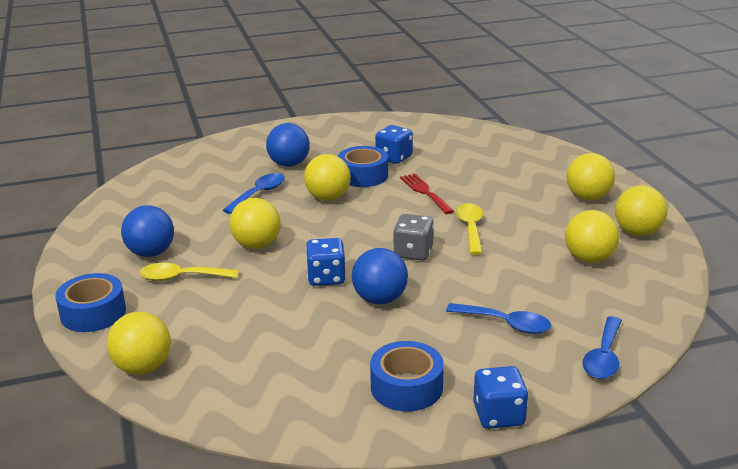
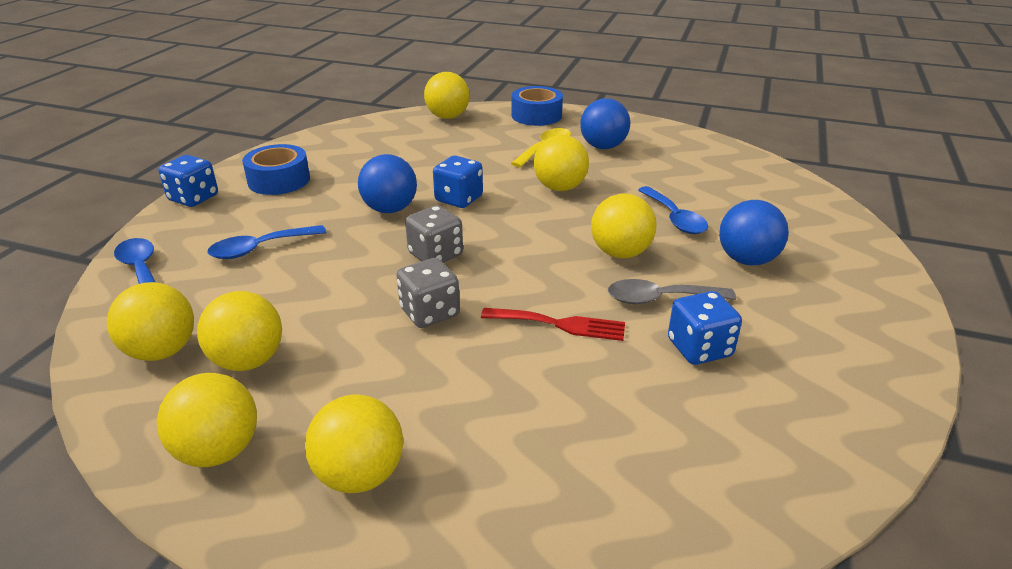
camera: 125 degrees right, 5 degrees up
(363, 175) = (660, 299): blue tape -> grey spoon
(471, 228) = (429, 313): yellow spoon -> grey dice
(631, 289) = (162, 351): none -> yellow ball

